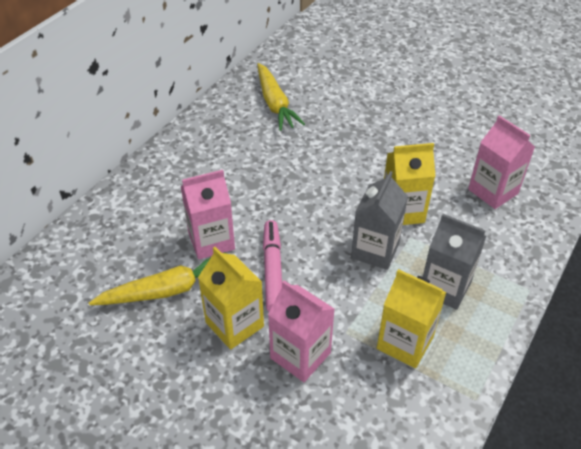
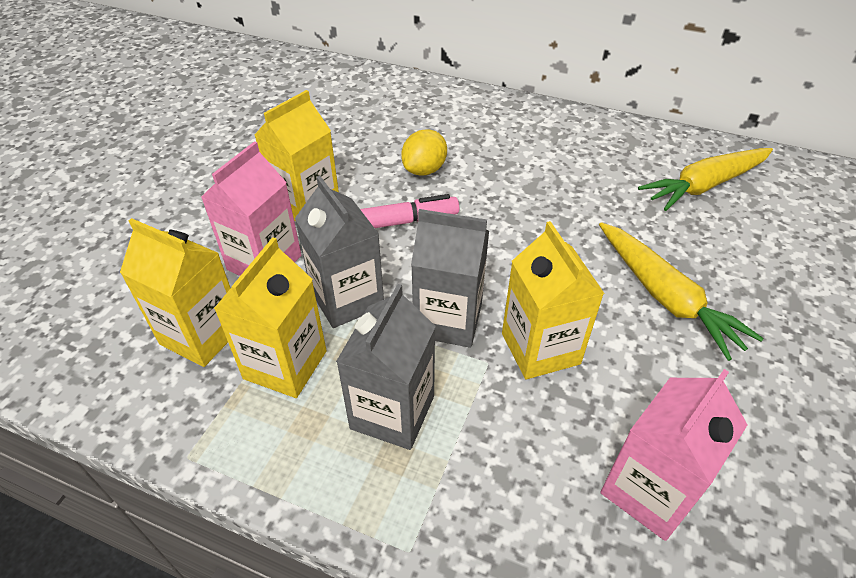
camera: 80 degrees right, 0 degrees up
(167, 290) = (347, 152): yellow carrot -> yellow carrot (665, 297)
(211, 241) = (424, 170): pink carton -> yellow lemon
(348, 303) = (347, 299): none -> grey carton
(372, 397) = (202, 335): none -> yellow carton

